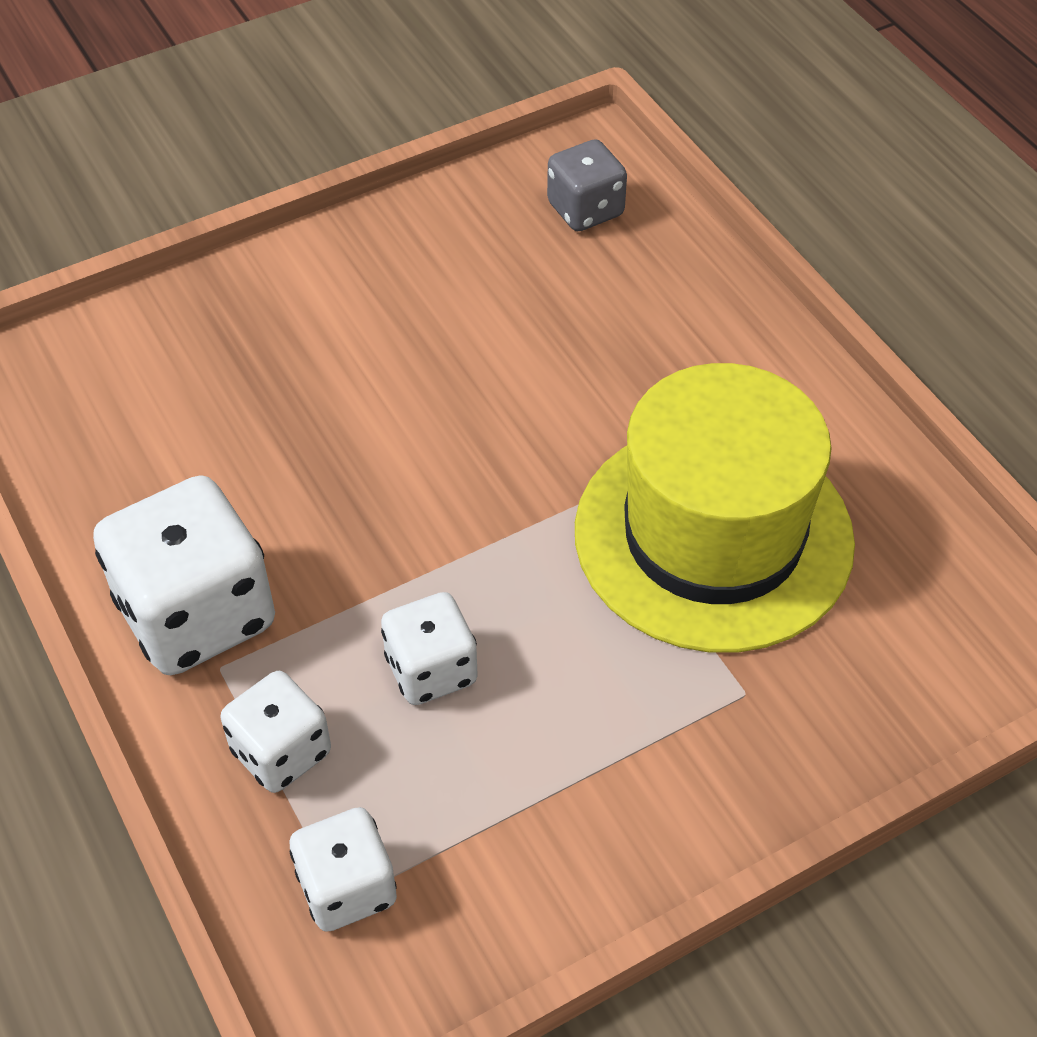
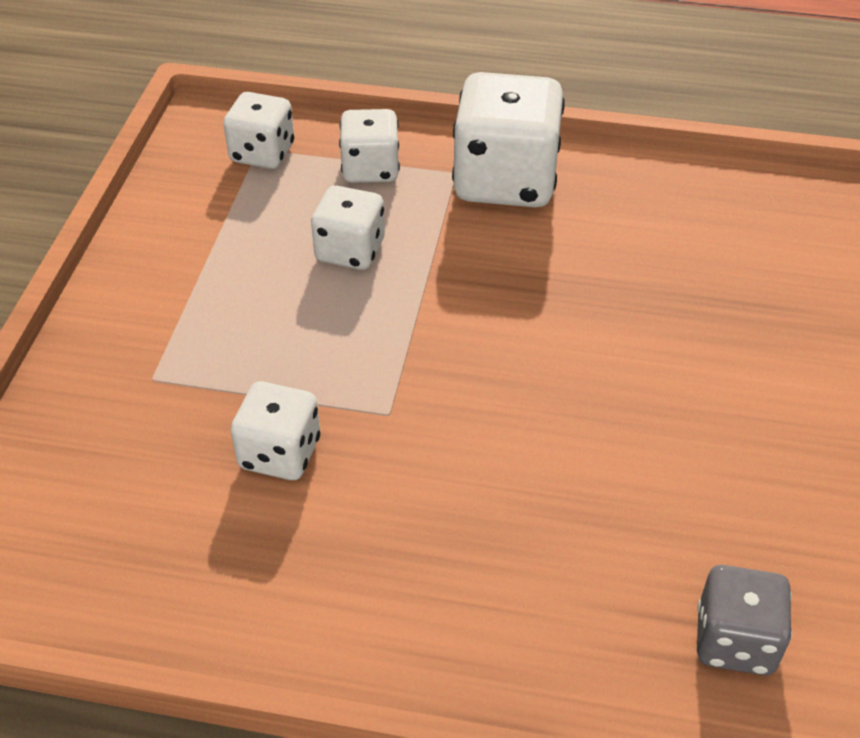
camera: 130 degrees right, 5 degrees down
(713, 536) = (280, 453): yellow hat -> white dice

